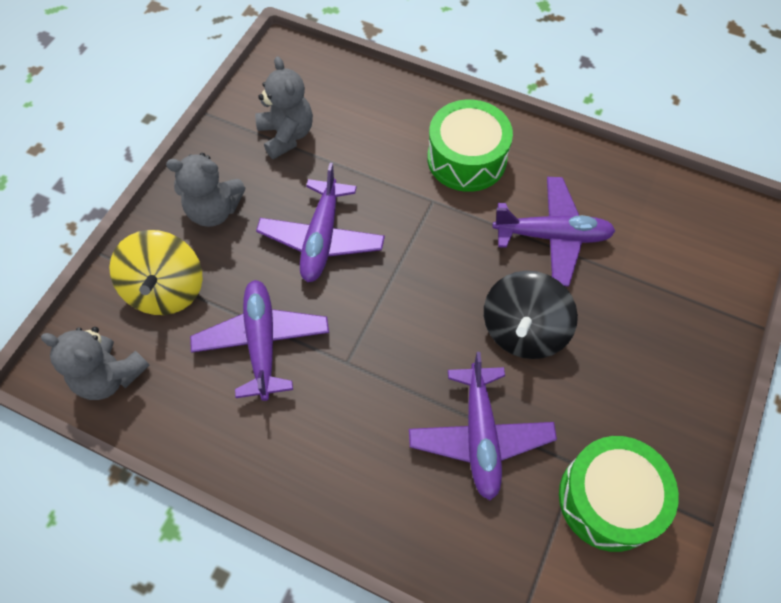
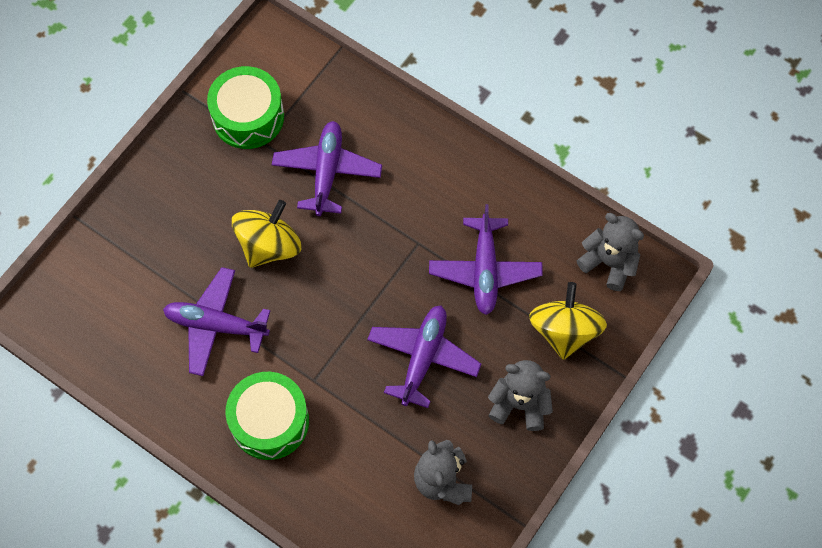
camera: 170 degrees left, 5 degrees up
(523, 330) = (269, 245): black spinning top -> yellow spinning top

